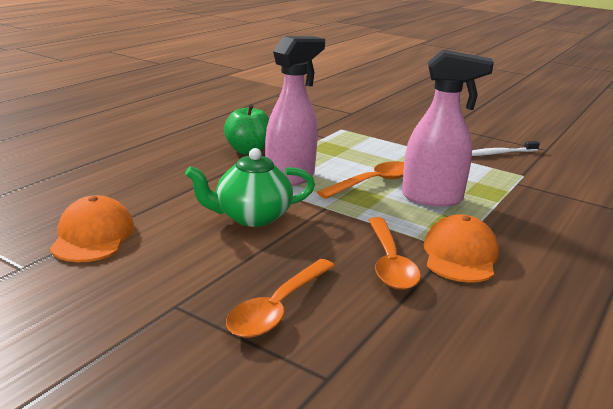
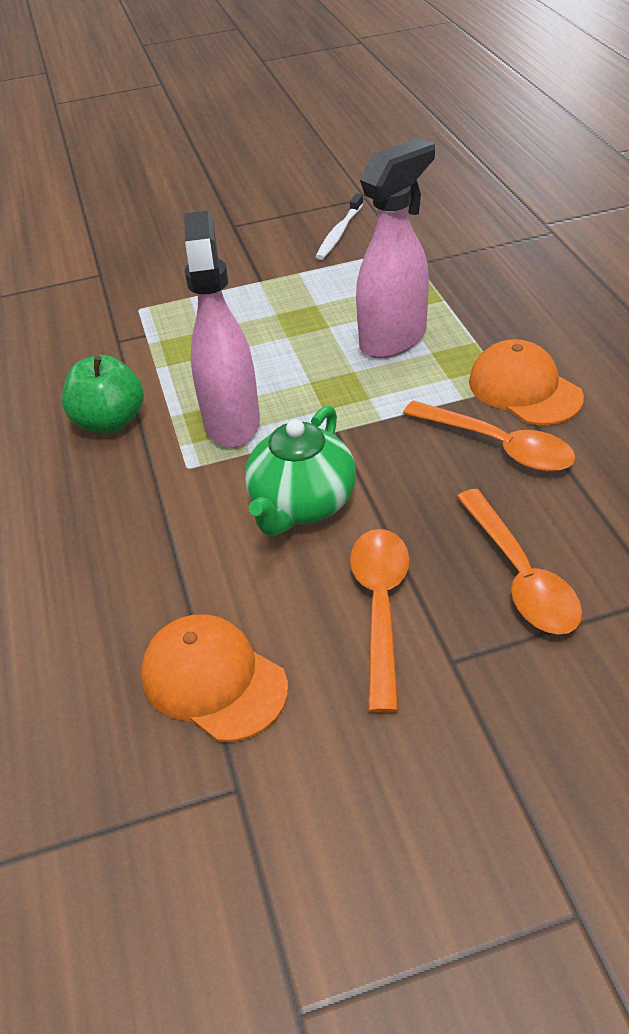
camera: 45 degrees left, 20 degrees up
(373, 183) = (313, 362): orange spoon -> orange spoon (380, 608)

